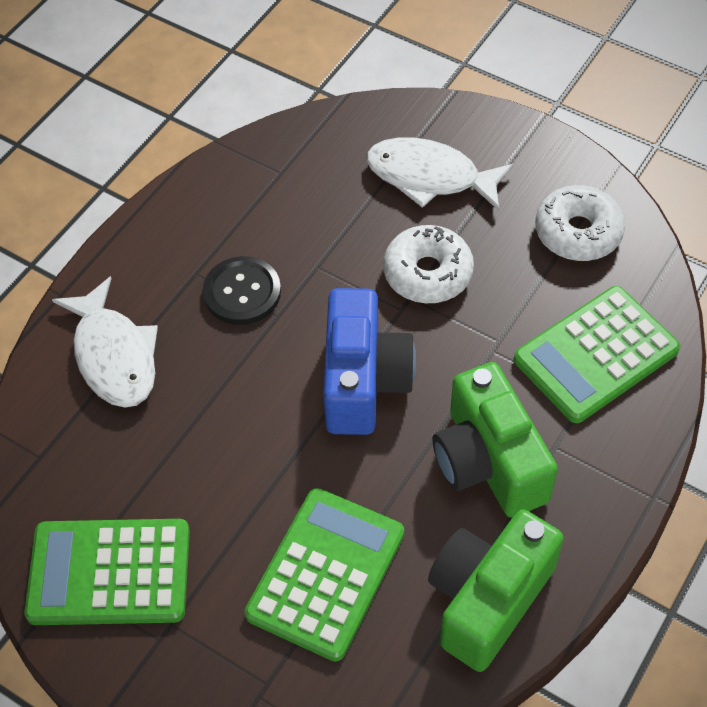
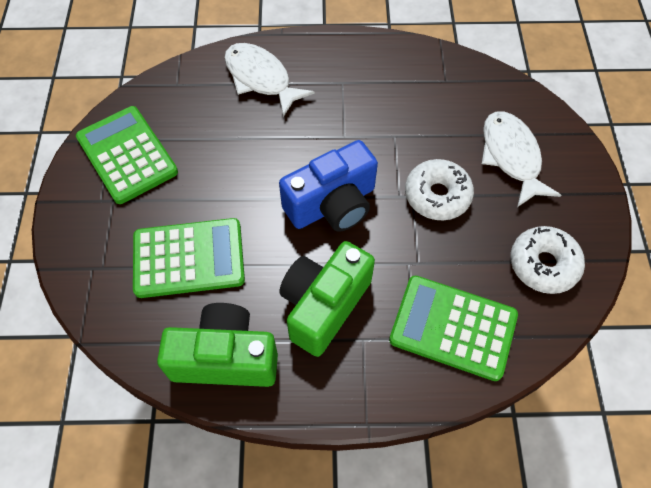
camera: 55 degrees right, 5 degrees up
(114, 355) = (260, 78): white fish -> white fish turned 105 degrees clockwise
(242, 292) = (347, 111): black button -> none

